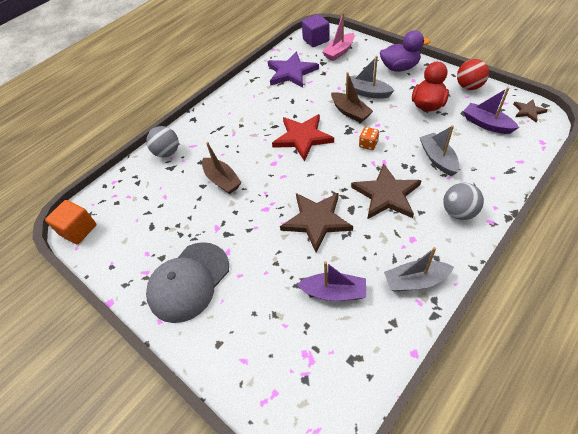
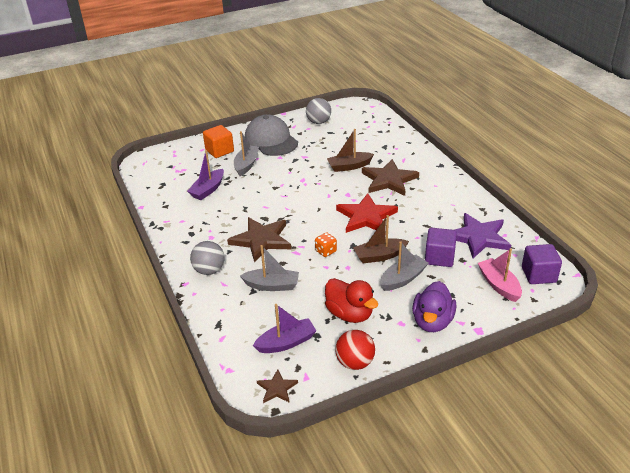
camera: 110 degrees right, 15 degrees down
(78, 230) = (352, 106): orange cube -> orange cube (219, 151)
(167, 152) = (404, 147): grey ball -> grey ball (318, 122)
(316, 221) = (269, 199): brown star -> brown star (389, 180)
(329, 83) = (439, 257): none -> purple cube
(415, 281) = (180, 225): grey boat -> grey boat (246, 165)

